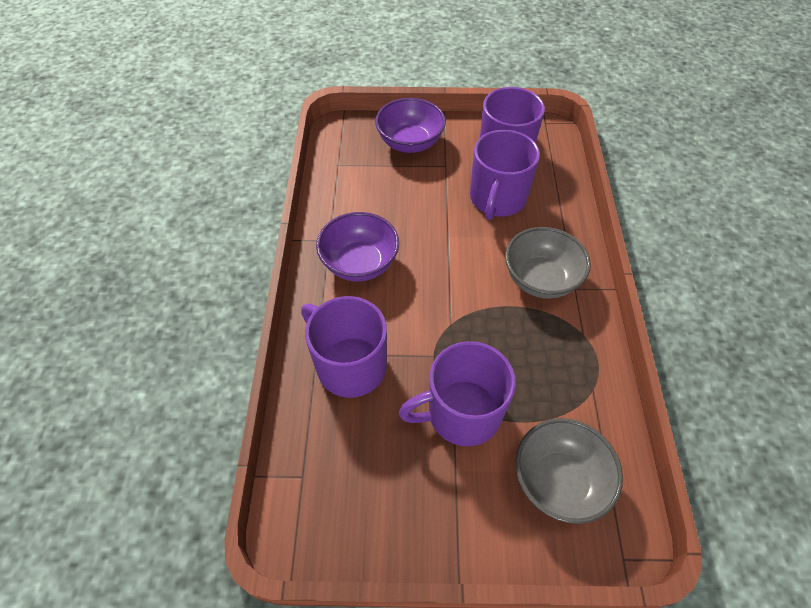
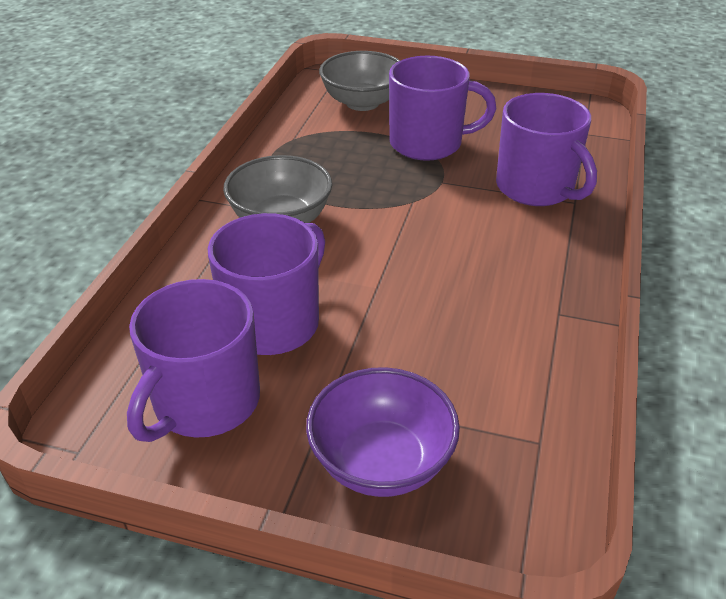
camera: 165 degrees left, 15 degrees down
(360, 263) = (514, 275): purple bowl -> none

